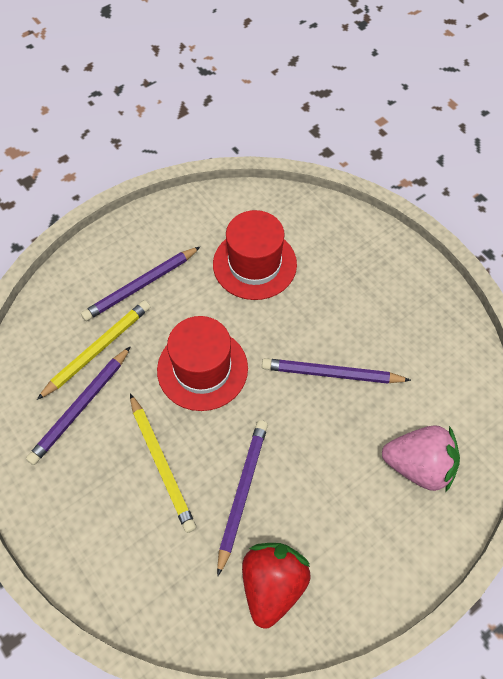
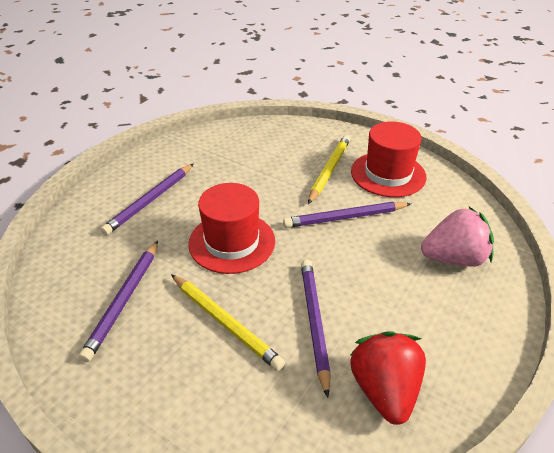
camera: 20 degrees left, 20 degrees down
(98, 349) = (126, 253): yellow pencil -> yellow pencil (329, 170)
(254, 264) = (244, 166): red hat -> red hat (388, 174)

